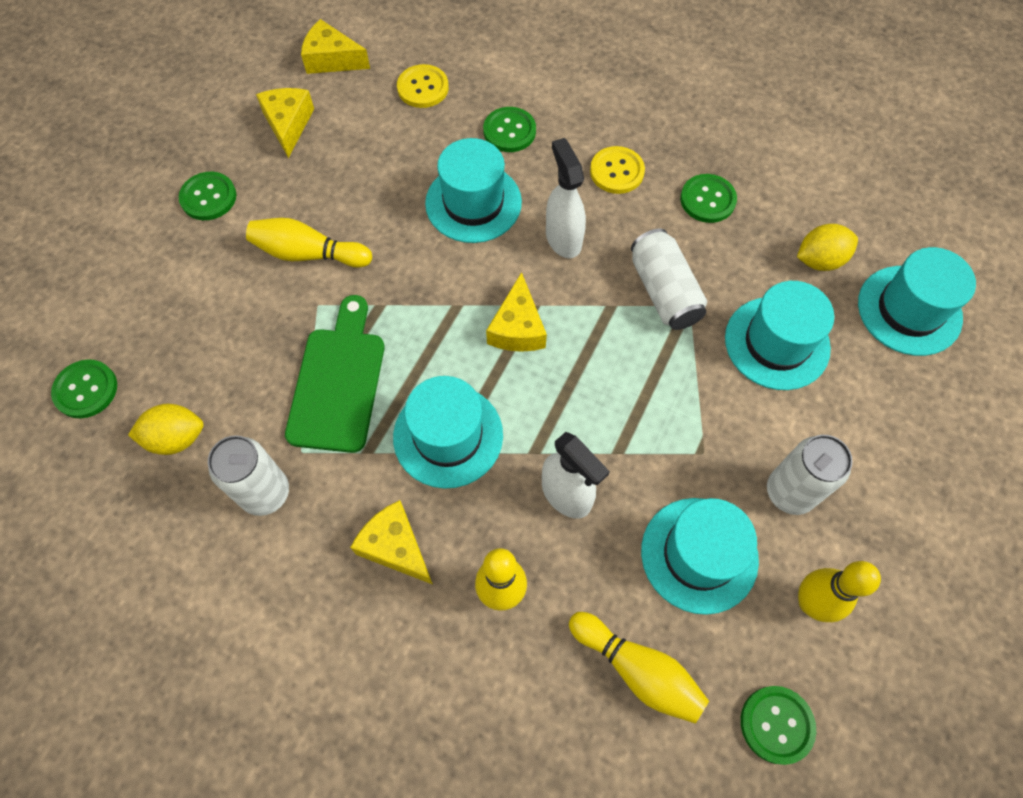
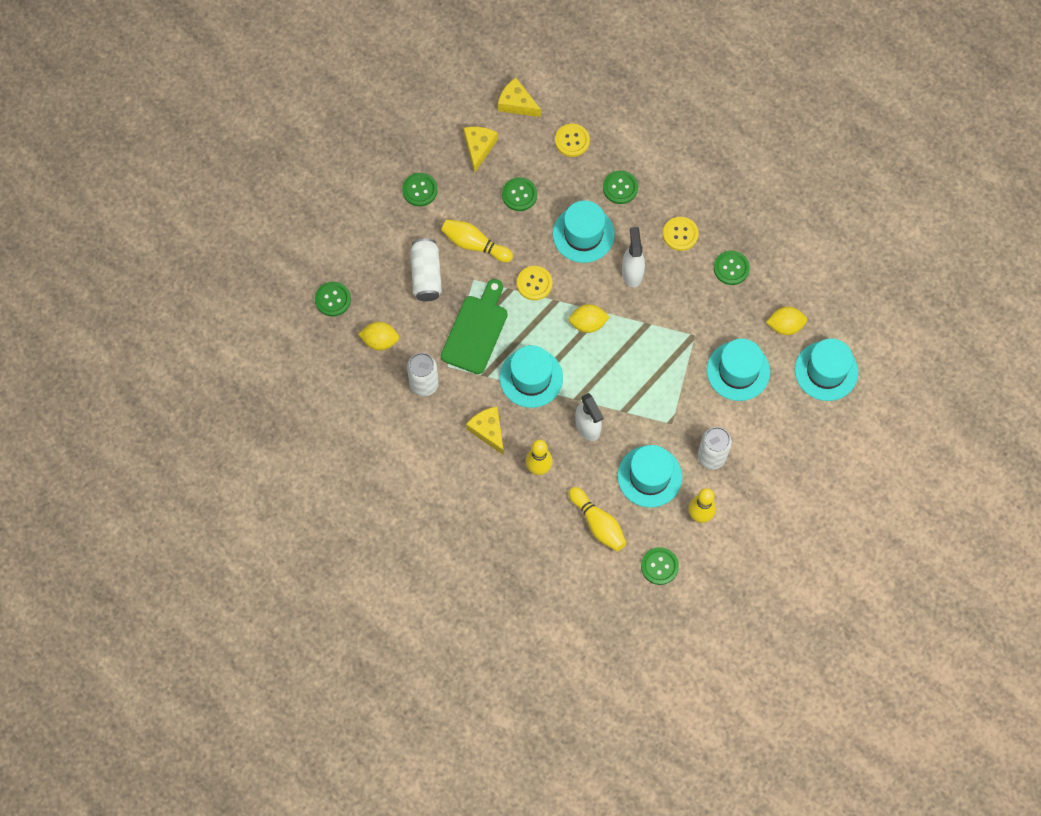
camera: 15 degrees right, 5 degrees up
(363, 171) = (519, 195): none -> green button
(416, 288) = (534, 283): none -> yellow button
(517, 328) = (588, 323): yellow cheese -> yellow lemon
(664, 291) = (682, 322): white can -> white can (426, 275)

